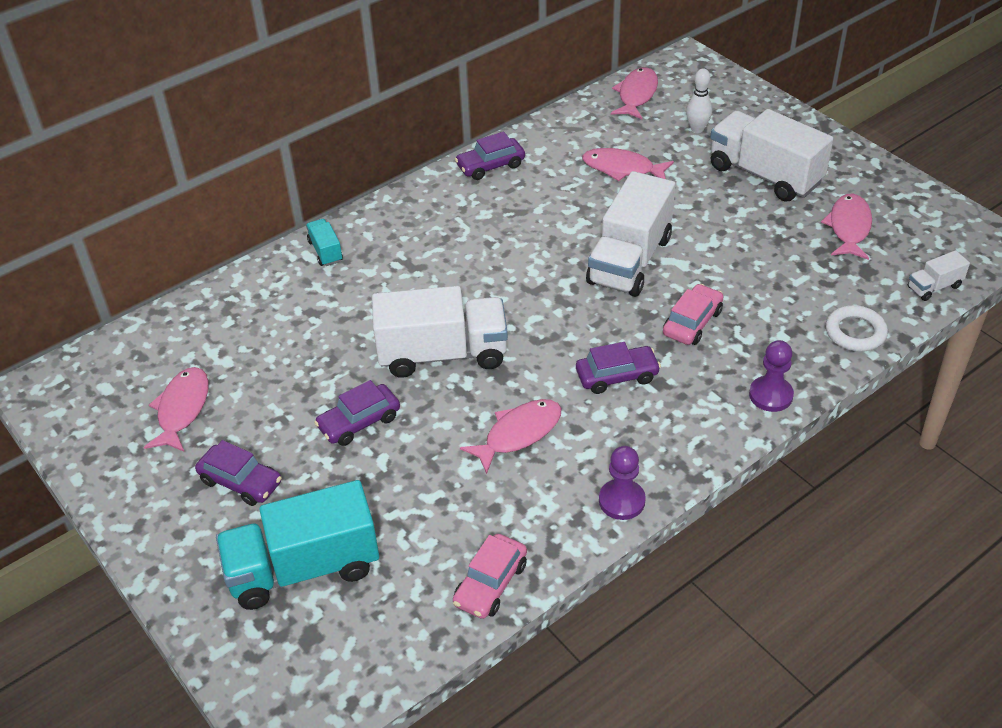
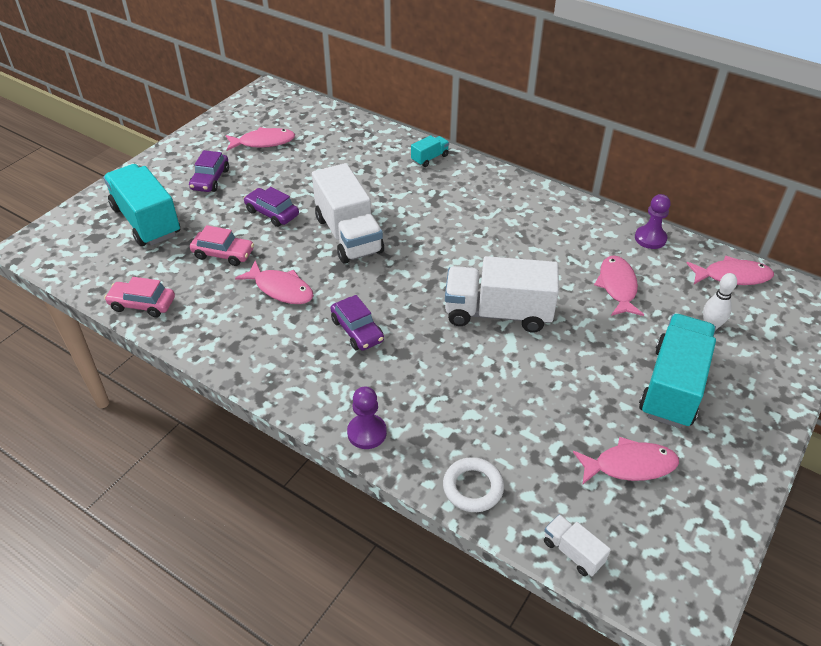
camera: 70 degrees right, 0 degrees up
(490, 166) = (571, 212): purple car -> none
(621, 501) = (227, 357): purple pawn -> purple pawn (650, 238)
(692, 322) = (437, 366): pink car -> pink car (223, 254)
(765, 175) = (673, 386): white truck -> turquoise truck

